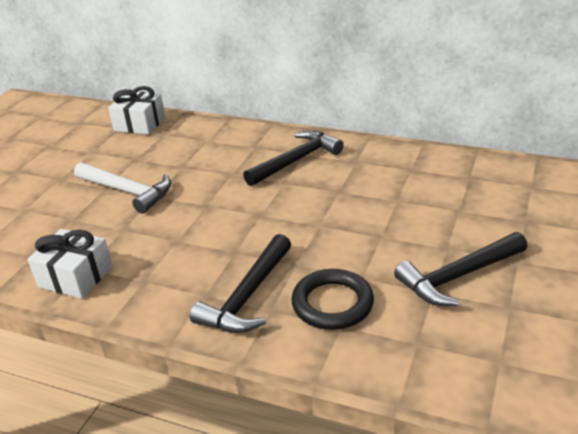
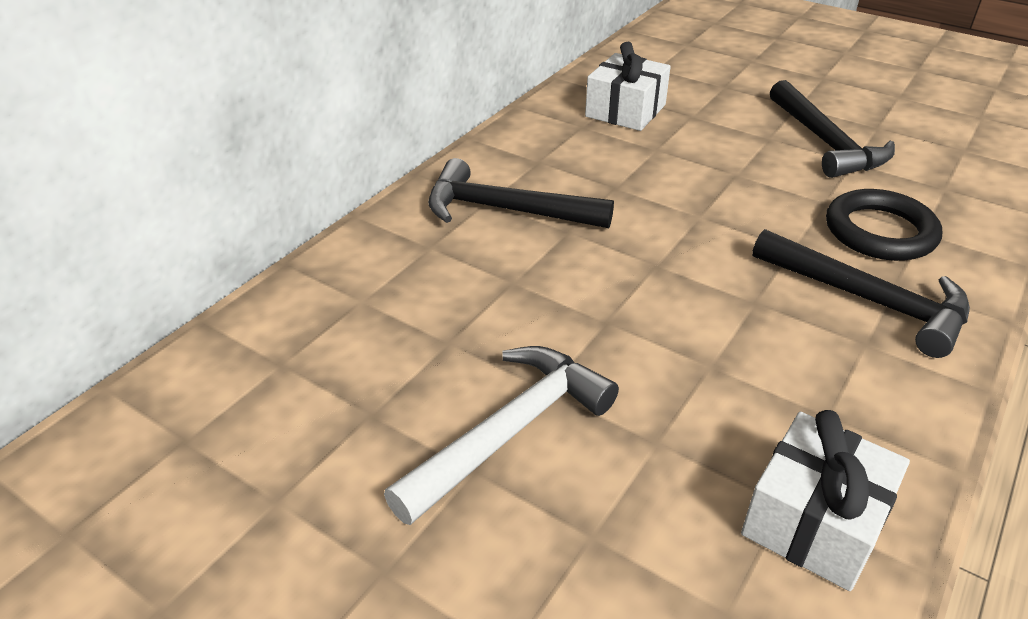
camera: 80 degrees left, 5 degrees up
(140, 124) = (195, 401): white gift -> white gift (625, 111)
(296, 160) = (505, 210): black hammer -> black hammer turned 45 degrees counterclockwise

